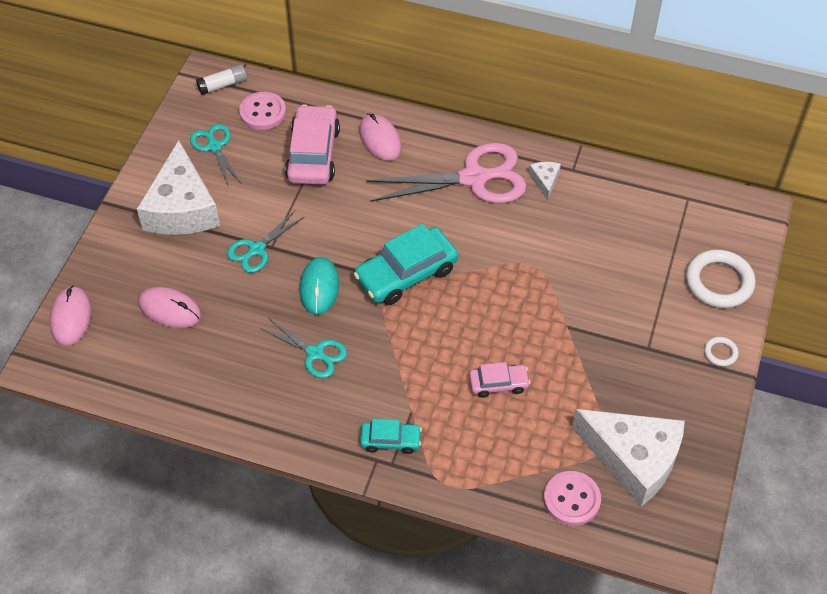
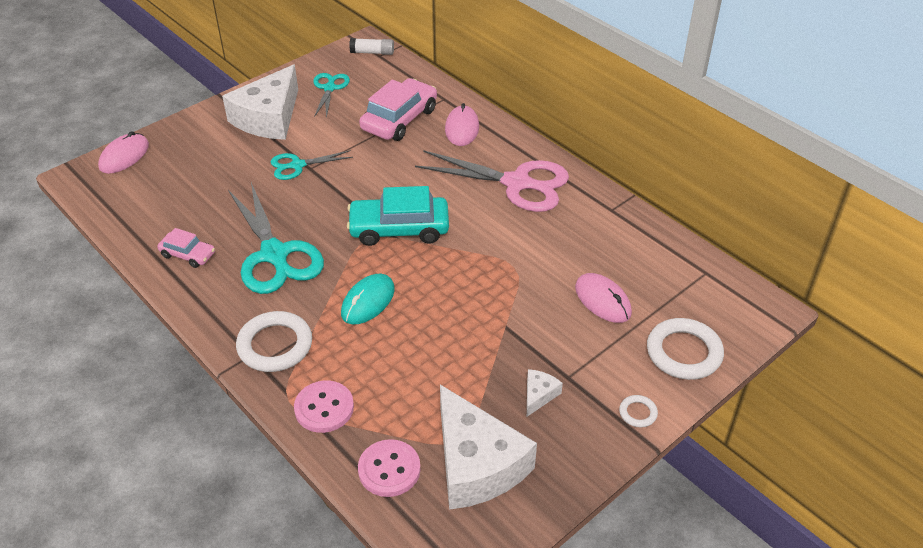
camera: 30 degrees right, 10 degrees down
(169, 309) = (196, 179): pink mouse -> pink mouse (602, 300)
(263, 112) = (386, 79): pink button -> pink button (324, 408)
(315, 353) = (274, 254): turquoise scissors -> turquoise scissors, size x1.85
(319, 287) = (321, 210): turquoise mouse -> turquoise mouse (368, 301)
(390, 440) = (275, 345): turquoise car -> white ring
(498, 384) = (404, 344): pink car -> pink car (188, 254)
(545, 181) = (578, 208): white cheese -> white cheese (539, 395)

